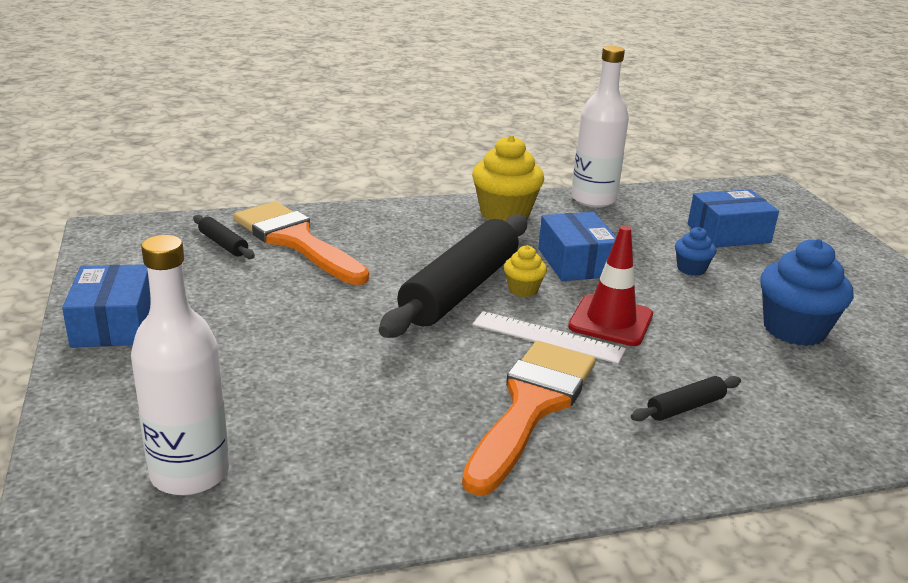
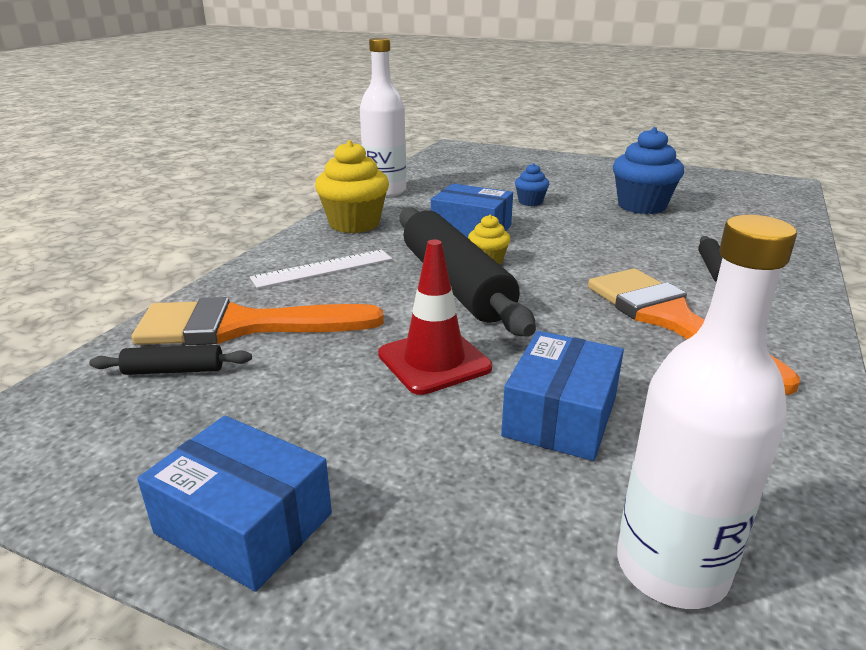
camera: 50 degrees left, 0 degrees up
(547, 337) = (572, 278): white ruler -> white ruler (323, 268)
(610, 321) = (572, 249): red traffic cone -> red traffic cone (434, 361)
(728, 234) = (497, 177): blue box -> blue box (561, 416)

